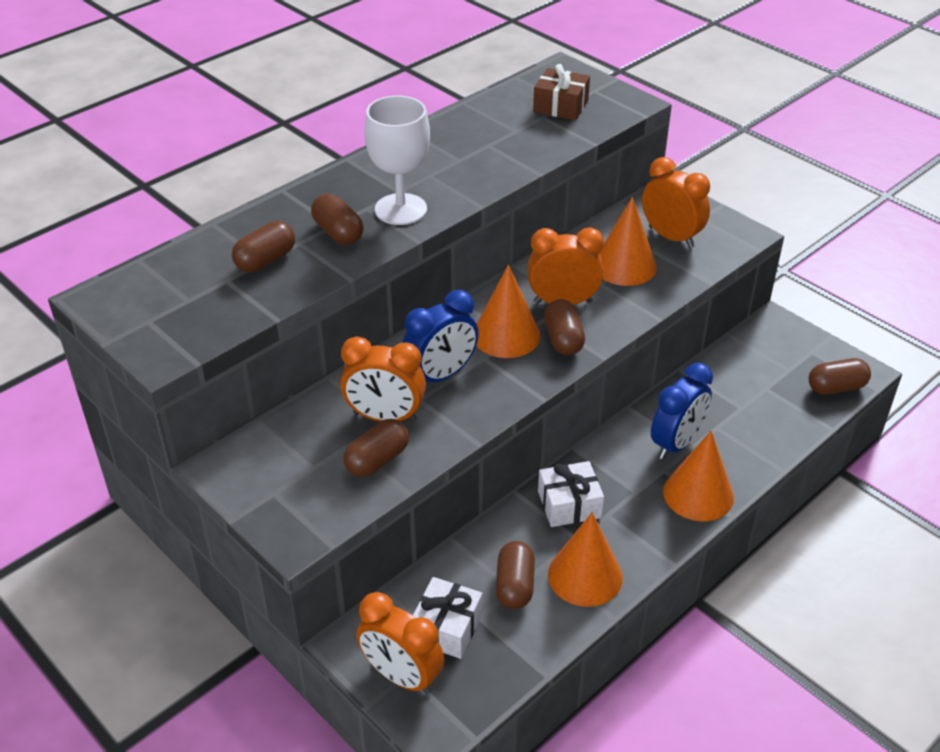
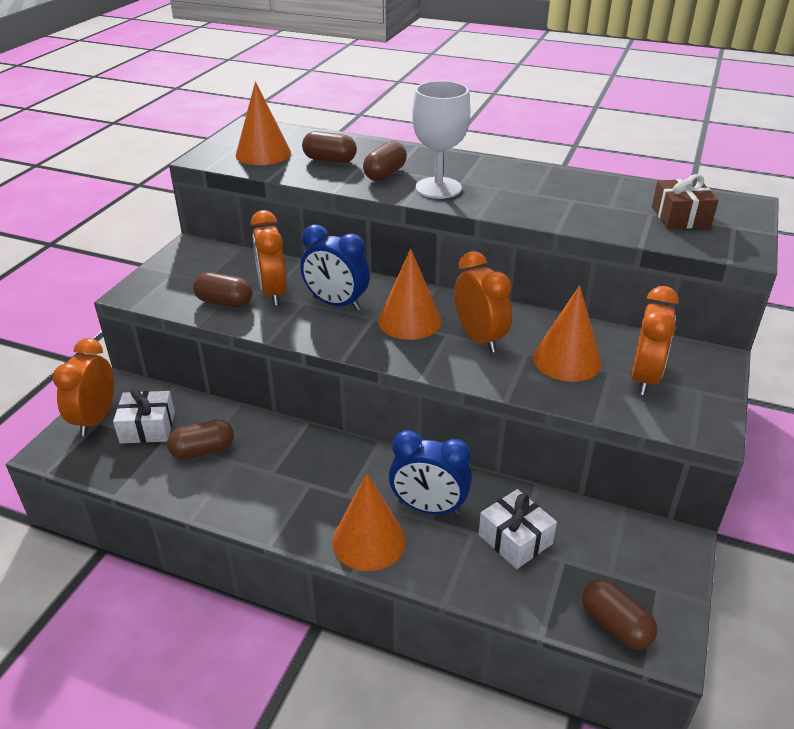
camera: 65 degrees right, 5 degrees down
(563, 339) = (428, 351): brown capsule -> none
(569, 504) = (308, 457): white gift -> white gift (515, 539)
(585, 576) = (230, 489): orange cone -> orange cone (263, 153)

